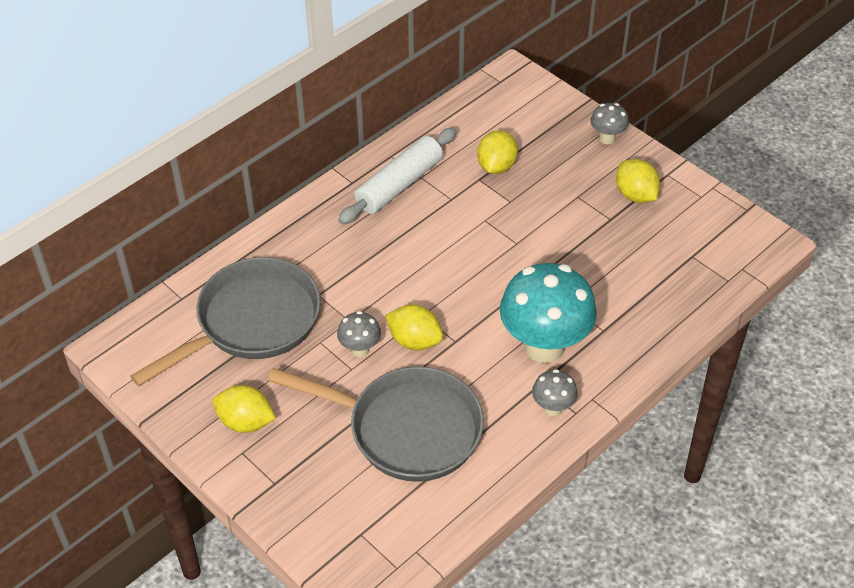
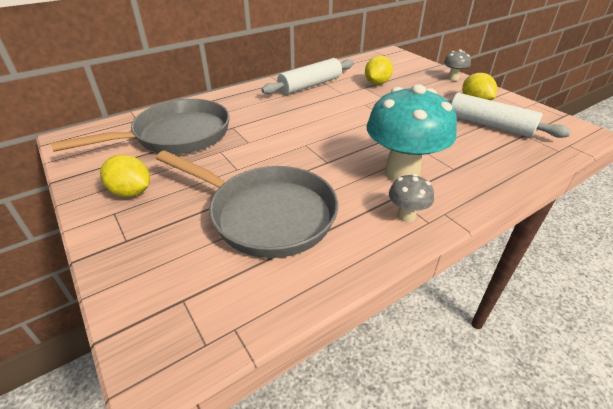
camera: 10 degrees right, 10 degrees down
(360, 349) = (249, 158): grey mushroom -> none
(414, 341) = (294, 158): yellow lemon -> none
(651, 243) = (489, 125): none -> white rolling pin

